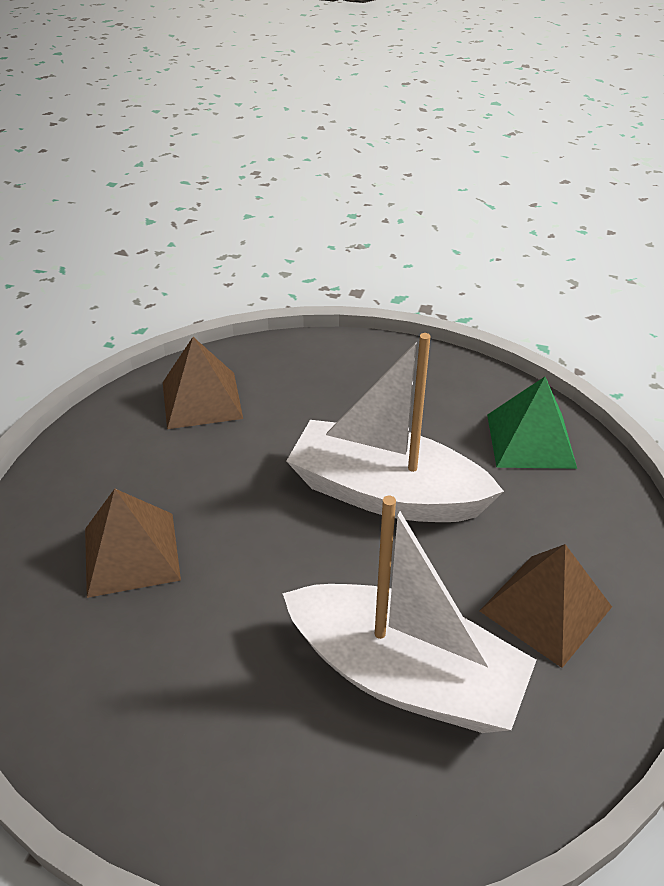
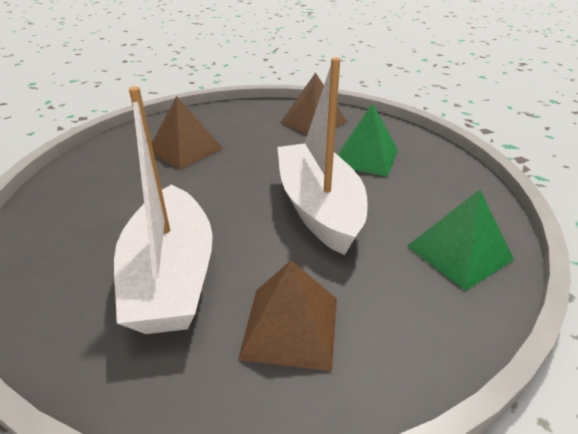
camera: 55 degrees right, 5 degrees down
(325, 404) = (365, 157): none -> green pyramid

